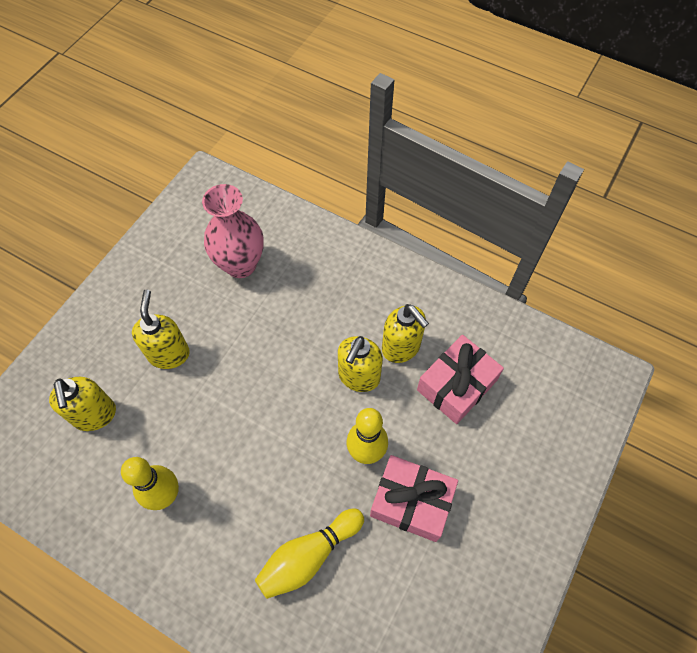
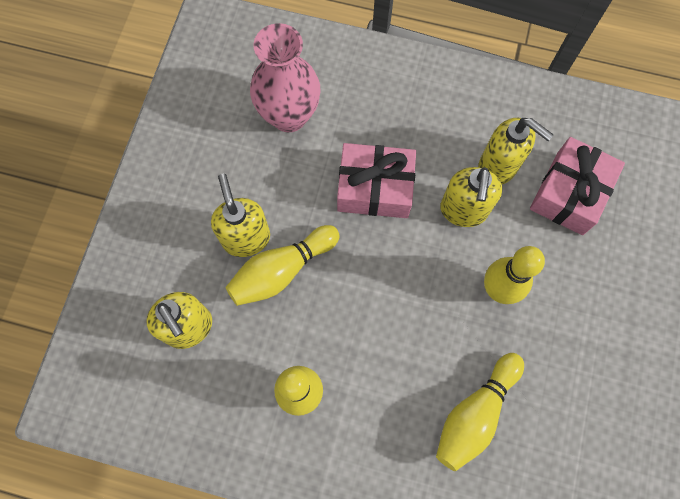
camera: 15 degrees left, 10 degrees up
(188, 388) = (282, 270): none -> yellow bowling pin
(411, 502) = (562, 329): pink gift -> pink gift (375, 188)

